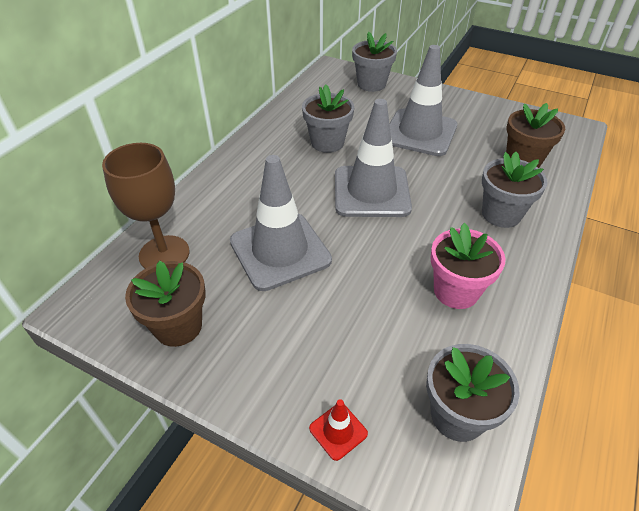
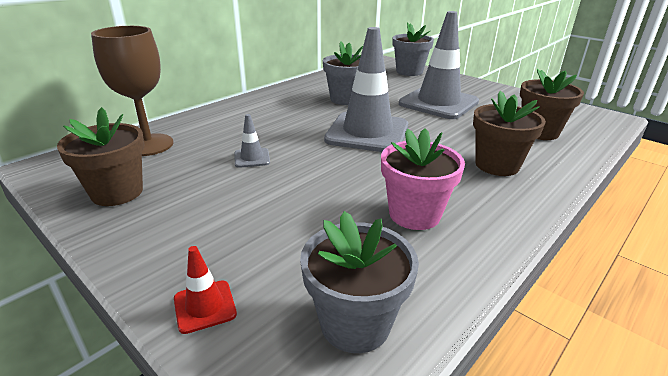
camera: 15 degrees right, 15 degrees down
(280, 251) = (252, 158): grey traffic cone -> grey traffic cone, size x0.41
(501, 214) = (497, 165): grey flower pot -> brown flower pot

